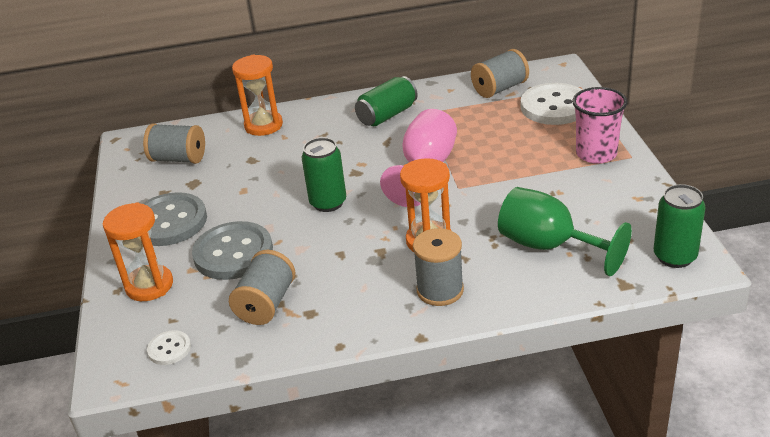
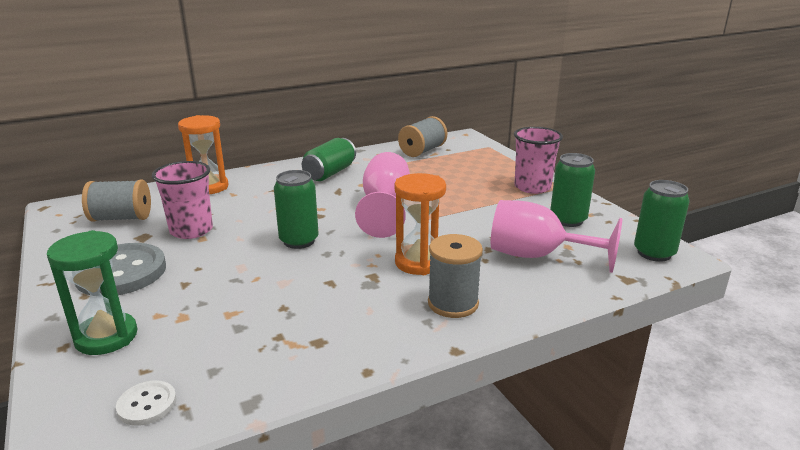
camera: 20 degrees left, 10 degrees down
(149, 285) = (106, 337): orange hourglass -> green hourglass
(233, 253) = (206, 294): grey button -> none
(236, 180) = (191, 230): none -> pink cup
(266, 304) = (262, 339): grey spool -> none
(548, 246) = (537, 256): green goblet -> pink goblet
(554, 106) = (476, 159): white button -> none
(609, 204) = (568, 220): none -> green can

